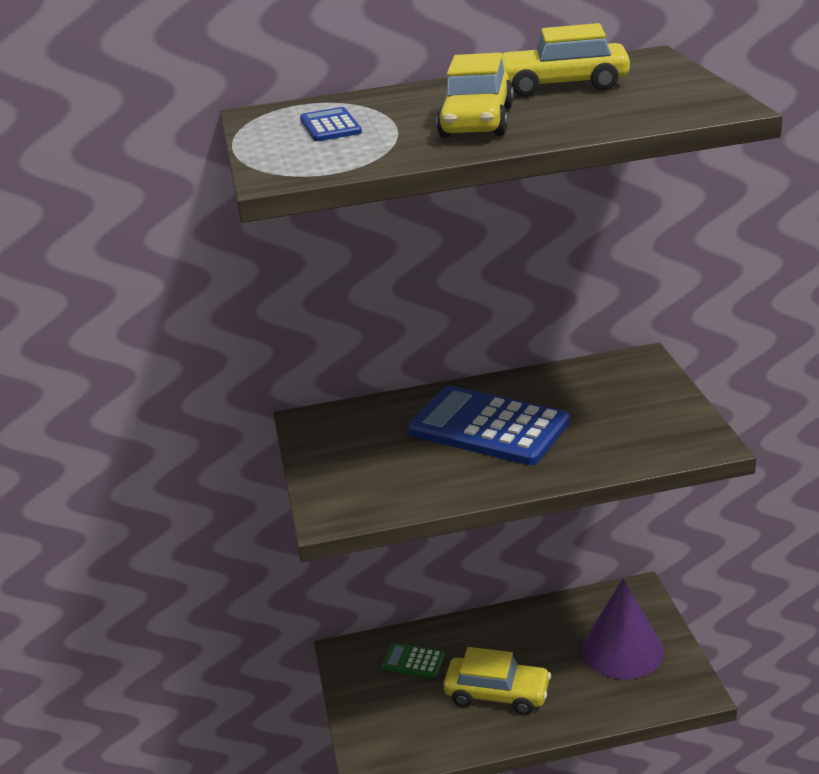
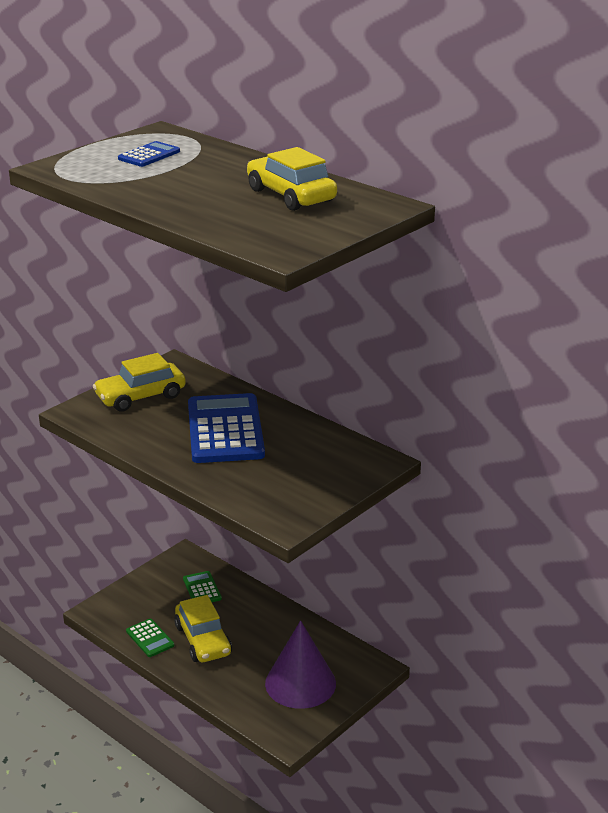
camera: 50 degrees right, 0 degrees up
(457, 735) = (150, 638): none -> green calculator
(477, 122) = (189, 190): yellow car -> yellow car (140, 396)

